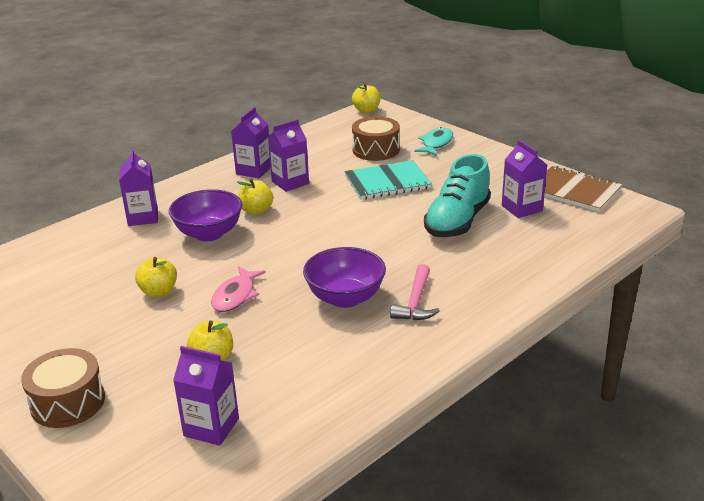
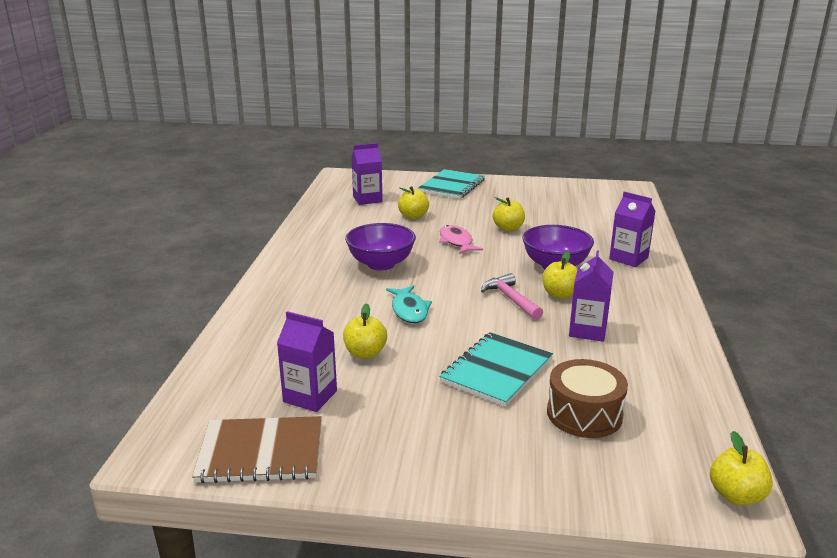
camera: 140 degrees right, 5 degrees down
(68, 402) = (452, 186): brown drum -> turquoise notebook
(253, 170) = (647, 329): purple carton -> none
(415, 302) = (326, 278): pink hammer -> pink hammer (510, 299)
(436, 143) = (530, 464): turquoise fish -> turquoise fish (409, 310)
(457, 221) = (365, 353): turquoise shoe -> yellow apple

